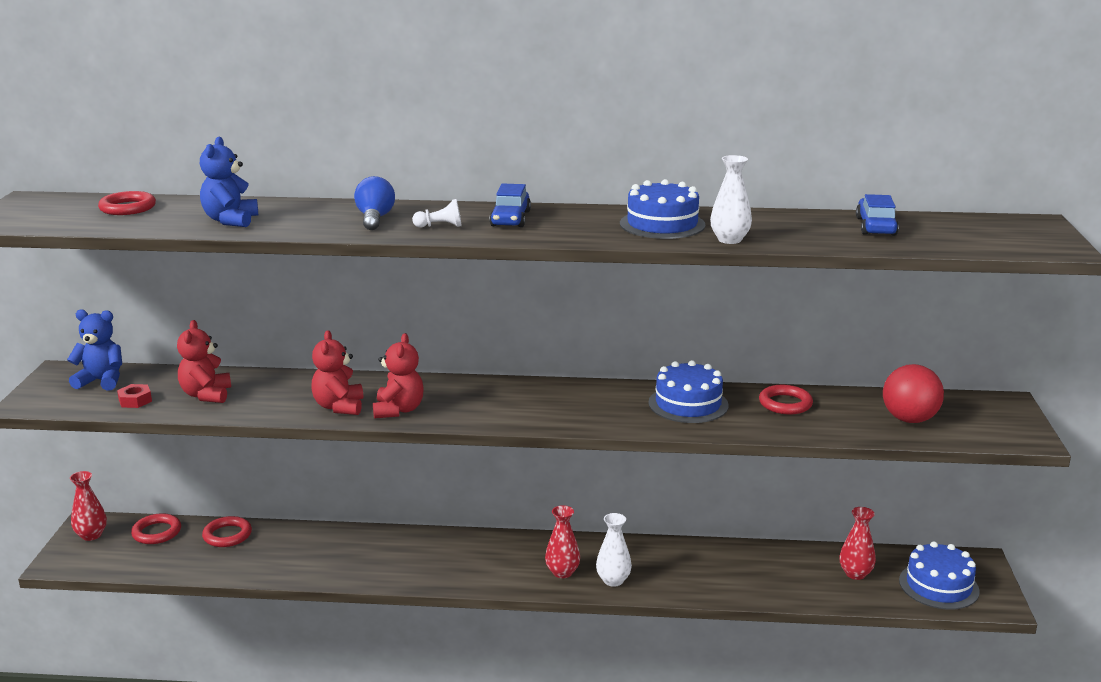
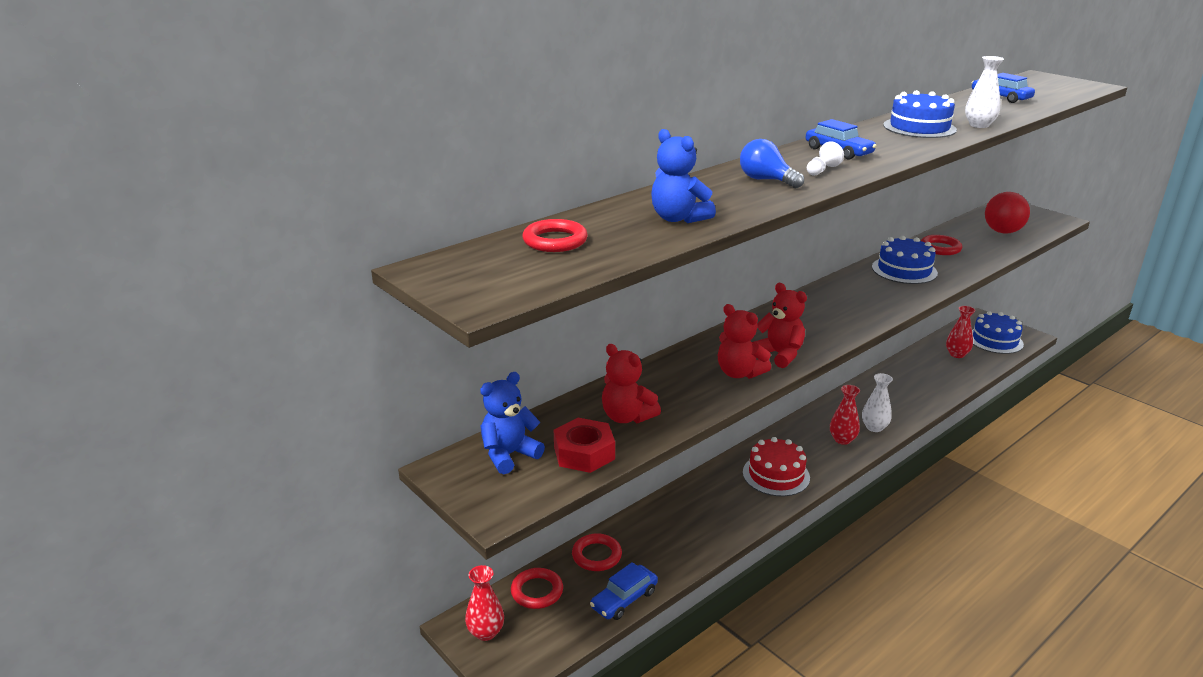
camera: 45 degrees left, 5 degrees up
(135, 400) = (584, 453): red nut -> red nut, size x1.68
(189, 569) = (624, 599): none -> blue car
(450, 563) = (776, 475): none -> red cake

